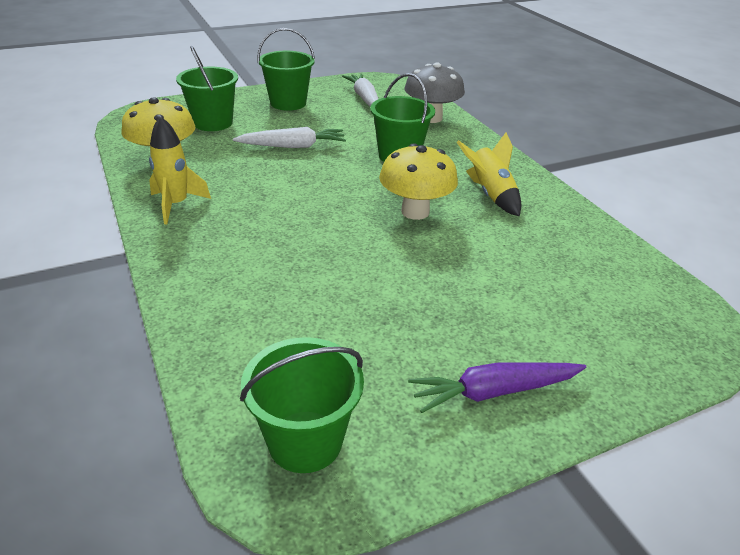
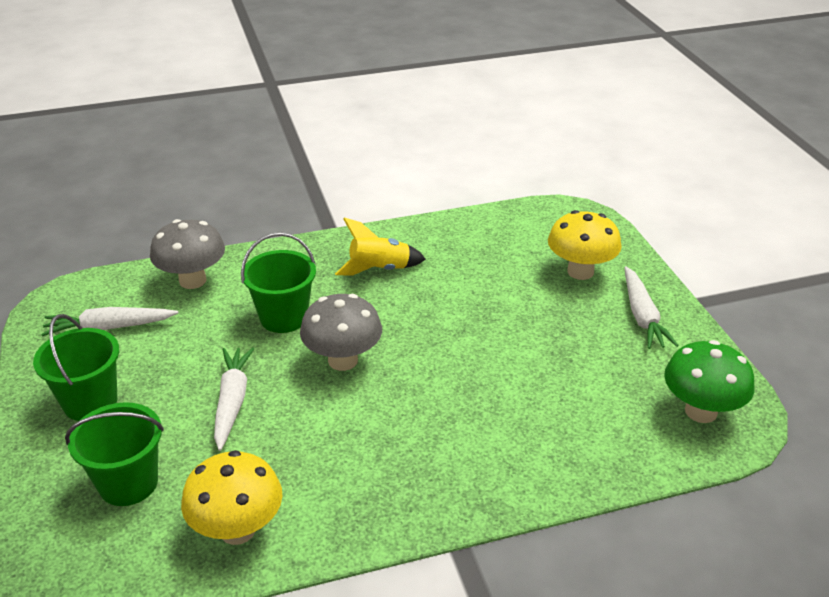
camera: 80 degrees left, 0 degrees up
(176, 205) = (361, 508): yellow rocket -> none
(305, 441) = (701, 411): green bucket -> green mushroom
(350, 185) = (343, 360): none -> grey mushroom
(415, 212) = (404, 321): yellow mushroom -> yellow mushroom (580, 271)
(494, 391) = (642, 316): purple carrot -> white carrot

